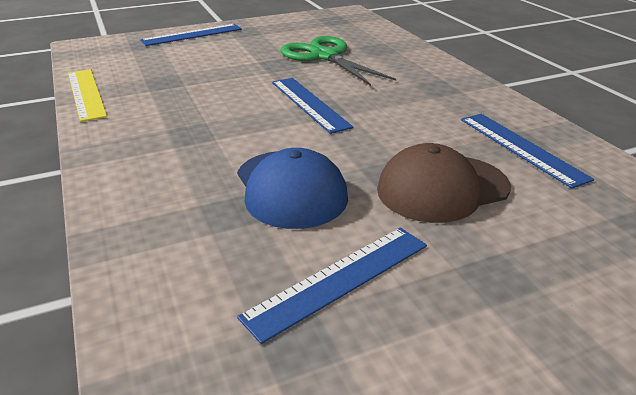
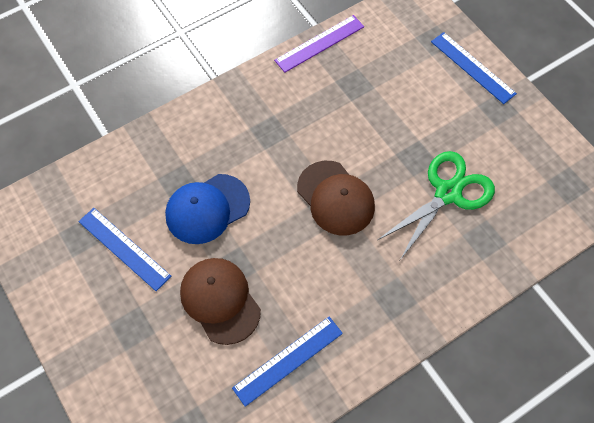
camera: 80 degrees right, 30 degrees up
(86, 94) = (319, 43): yellow ruler -> purple ruler
(309, 104) = (335, 198): blue ruler -> brown cap

